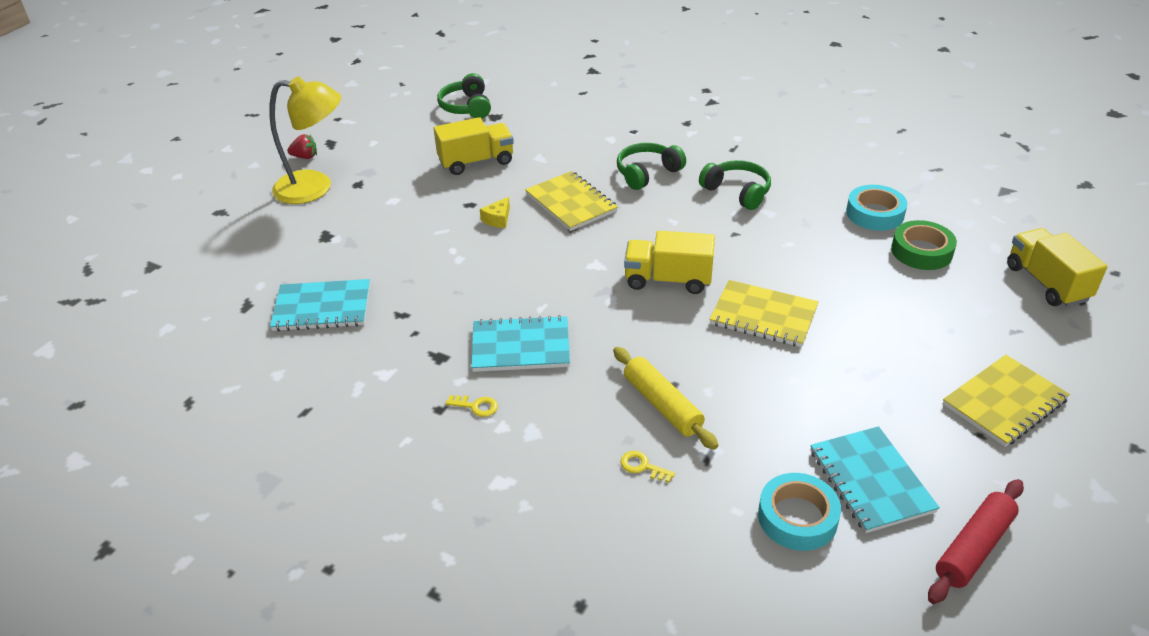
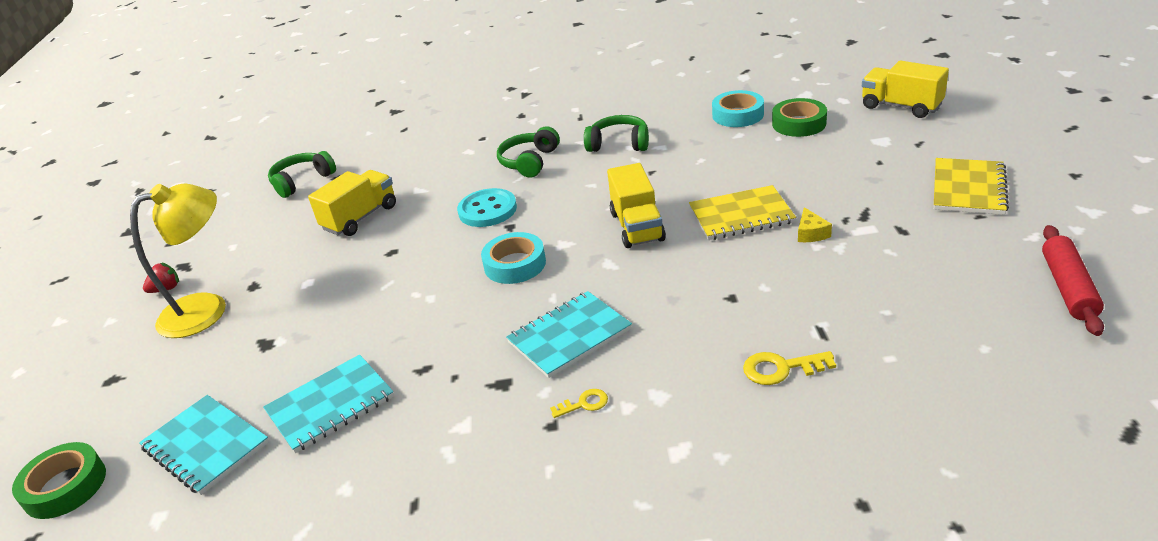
camera: 30 degrees left, 5 degrees down
(139, 275) = (65, 486): none -> green tape
(466, 107) = (302, 181): green headphones -> green headphones turned 90 degrees clockwise
(498, 219) = (432, 251): yellow cheese -> yellow cheese (811, 233)
(571, 203) = (487, 210): yellow notebook -> turquoise button
(642, 466) = (781, 369): yellow key -> yellow key, size x1.56
(662, 405) = (741, 315): yellow rolling pin -> none
(668, 280) = (637, 226): yellow truck -> yellow truck turned 75 degrees counterclockwise
(797, 517) = (936, 337): turquoise tape -> turquoise tape (515, 264)
(871, 481) = (952, 283): turquoise notebook -> turquoise notebook (205, 446)

